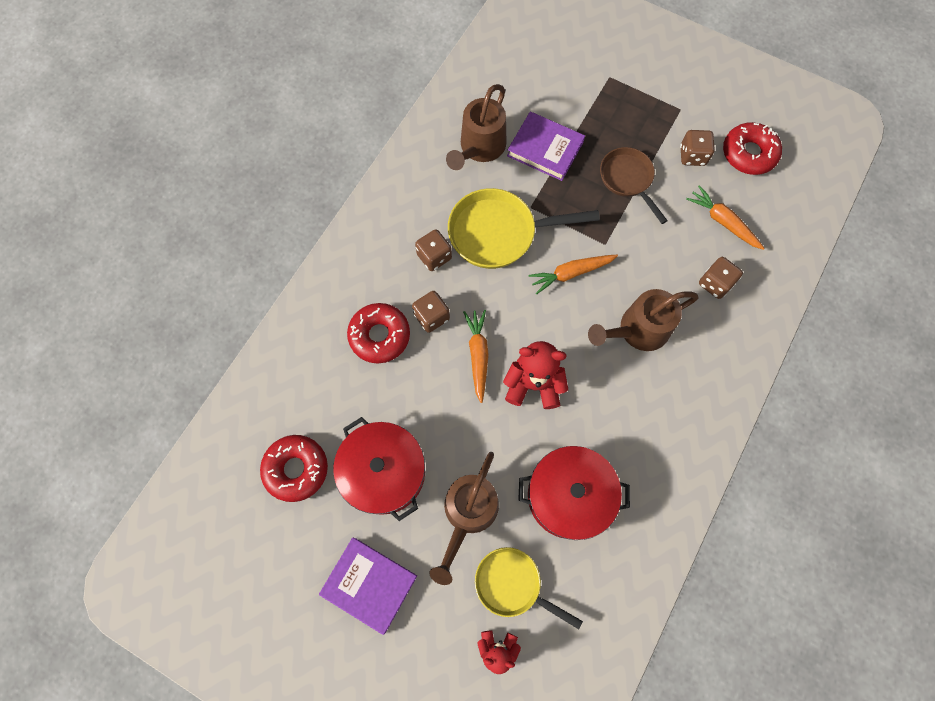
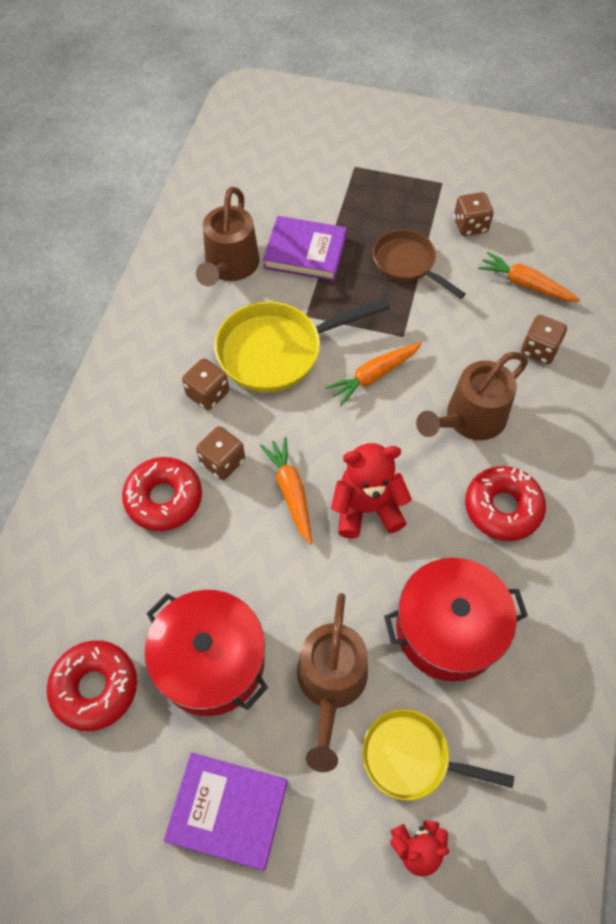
camera: 15 degrees left, 10 degrees down
(748, 154) = (529, 211): red donut -> red donut (502, 508)

